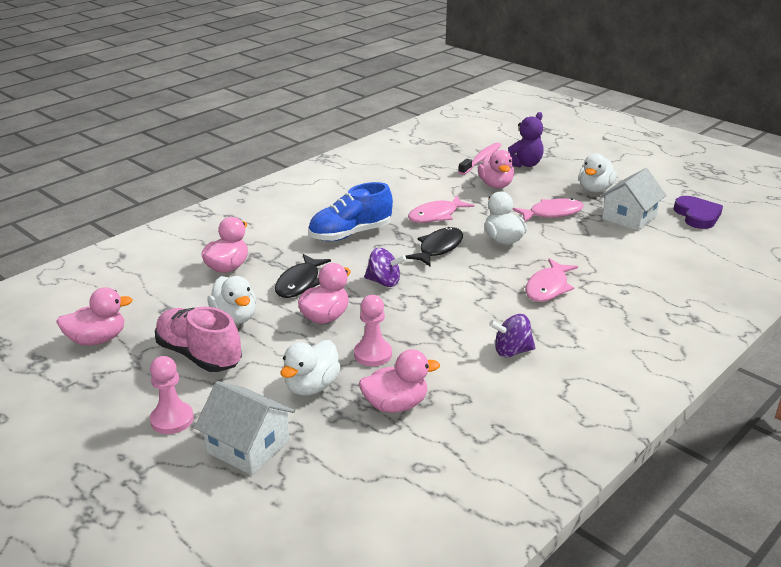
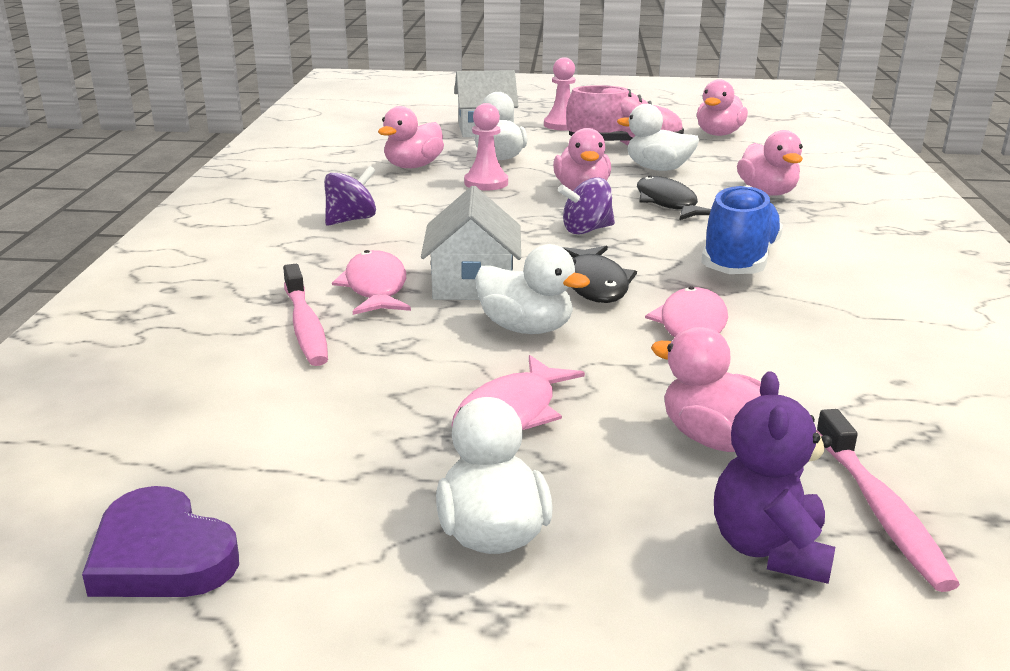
camera: 140 degrees right, 5 degrees down
(602, 277) = (305, 326): none -> pink toothbrush
(629, 217) = (338, 471): white house -> white house (472, 284)

